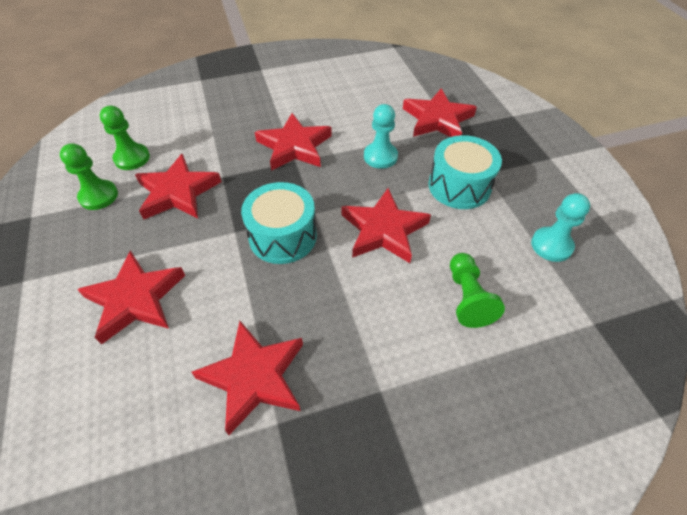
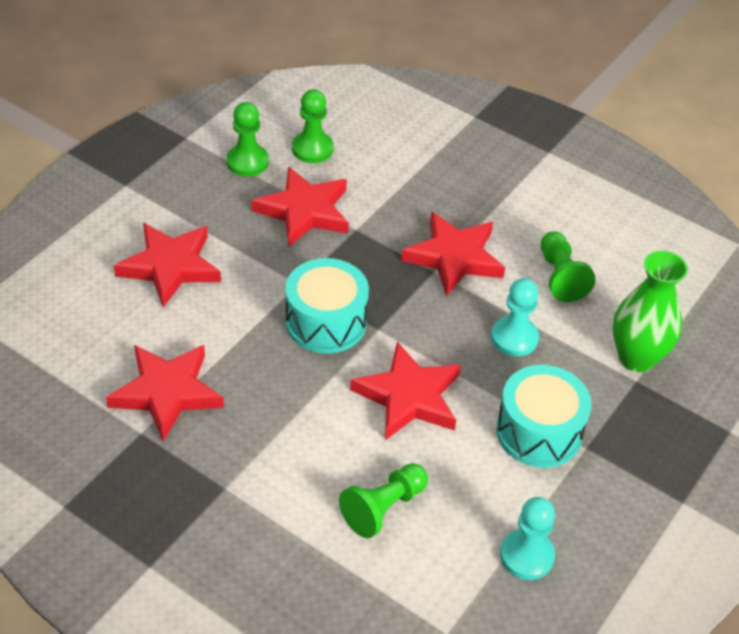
camera: 50 degrees right, 5 degrees down
(353, 114) = (560, 276): none -> green pawn
(437, 119) = (636, 358): red star -> green vase

